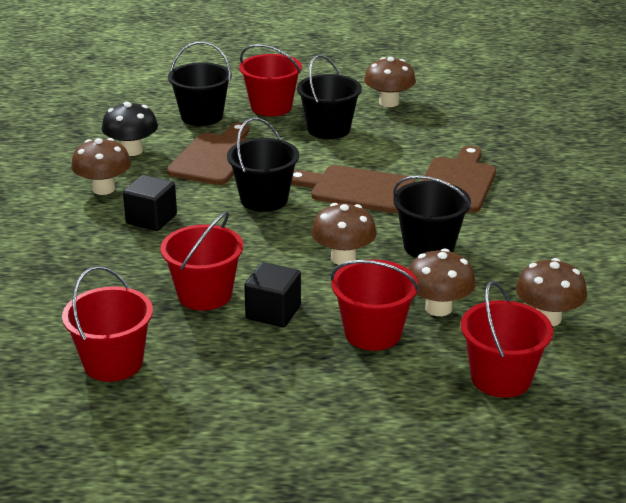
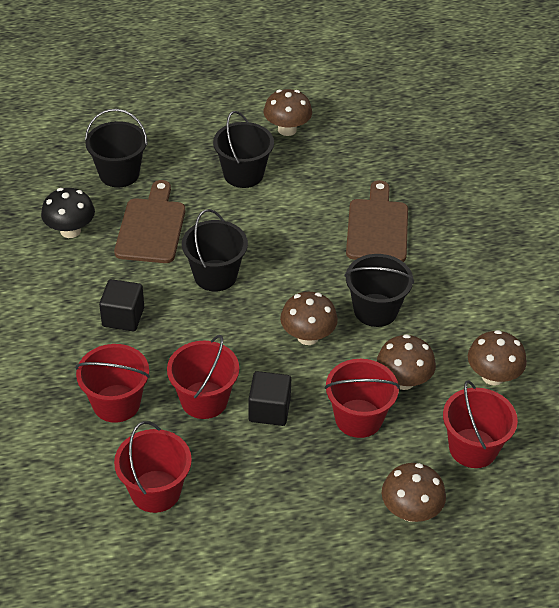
camera: 15 degrees left, 15 degrees up
(103, 189) = (64, 285): brown mushroom -> brown mushroom (410, 511)
(271, 107) = (180, 151): red bucket -> red bucket (116, 403)
(357, 189) = (293, 249): brown cutting board -> none

